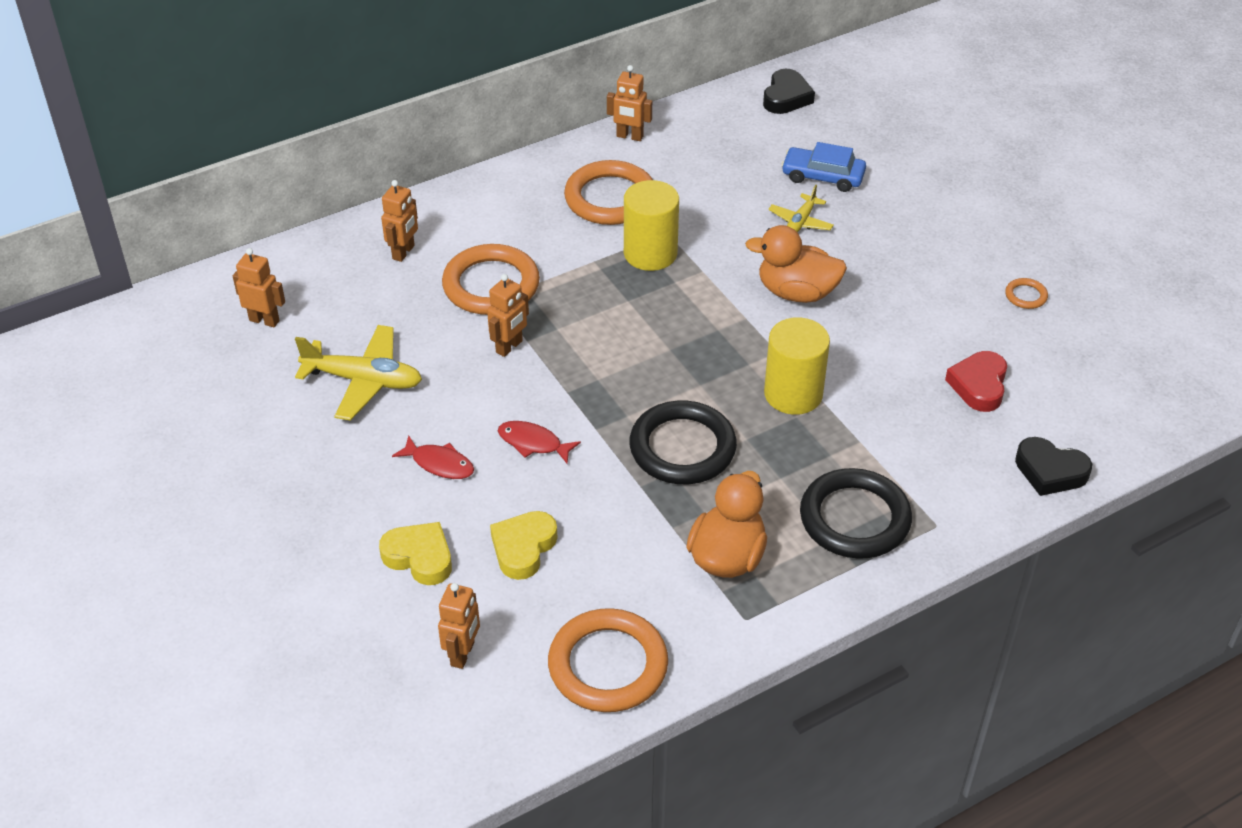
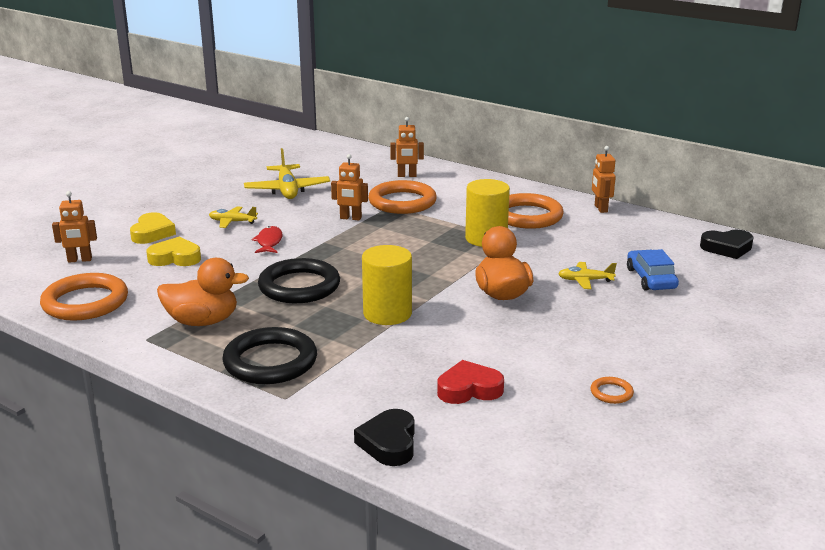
camera: 65 degrees right, 20 degrees down
(264, 320) = (315, 159): orange robot -> none
(439, 464) = (232, 222): red fish -> yellow plane

